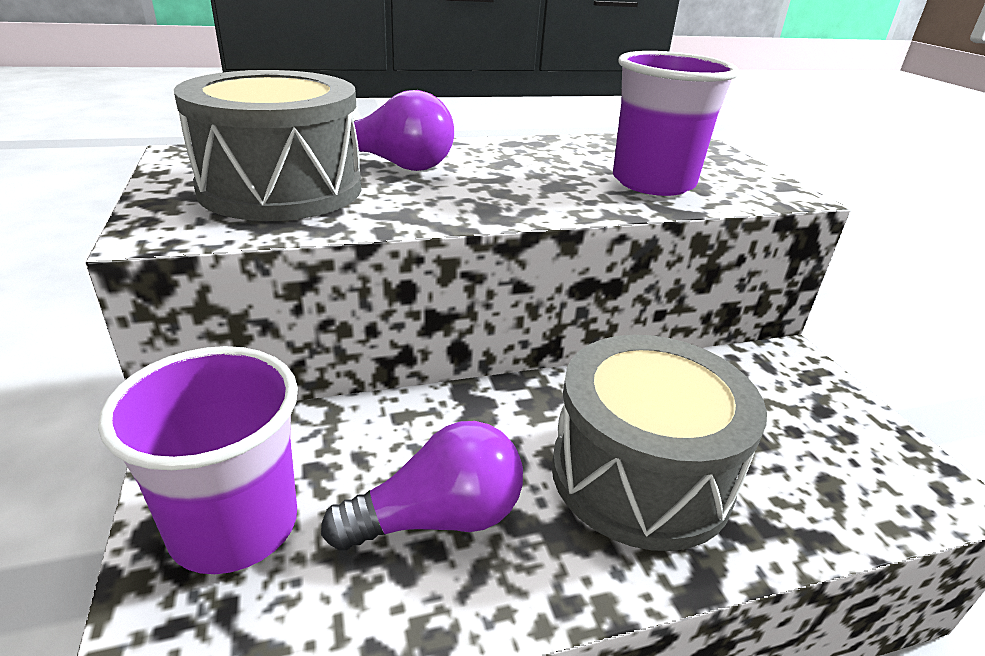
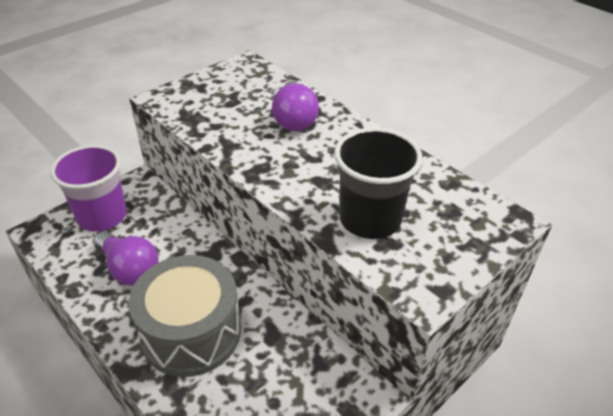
camera: 65 degrees right, 10 degrees up
(281, 189) = (227, 103): grey drum -> none
(653, 182) = (370, 219): purple cup -> black cup

